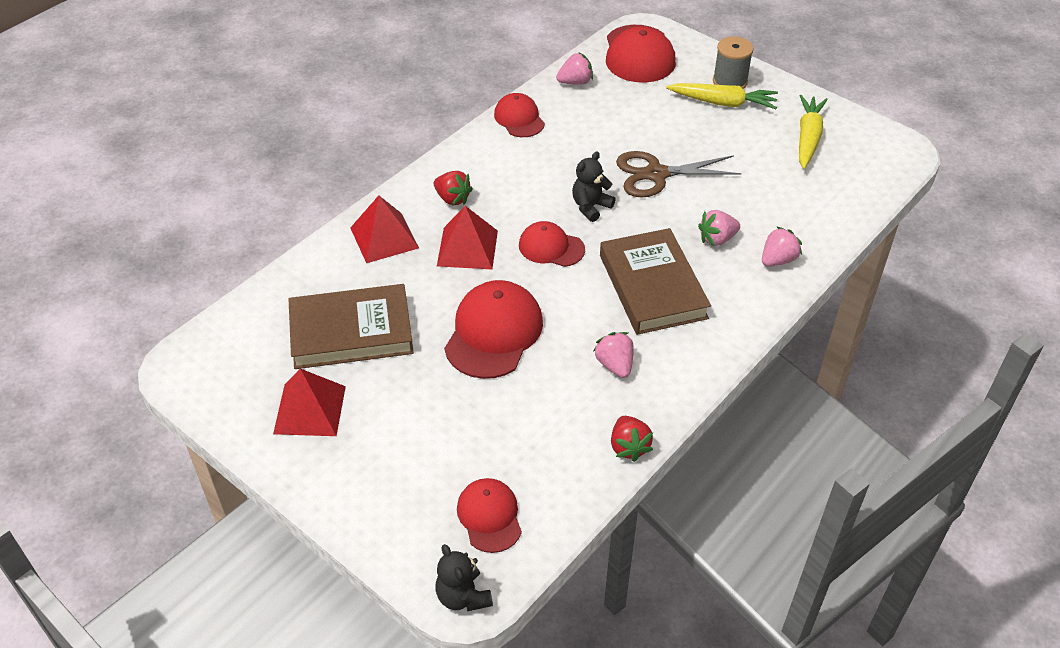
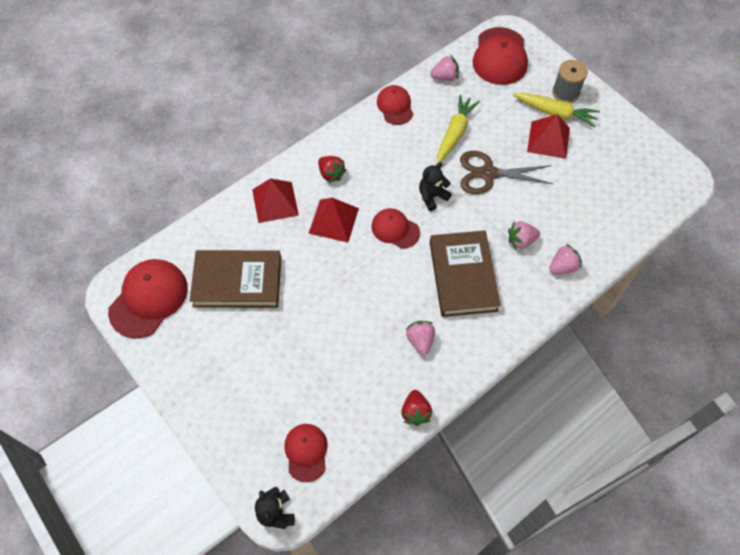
camera: 10 degrees right, 15 degrees up
(309, 410) = (198, 343): red pyramid -> red pyramid (548, 139)
(494, 333) = (338, 298): red cap -> red cap (148, 299)
(808, 138) = (614, 156): yellow carrot -> yellow carrot (455, 133)

